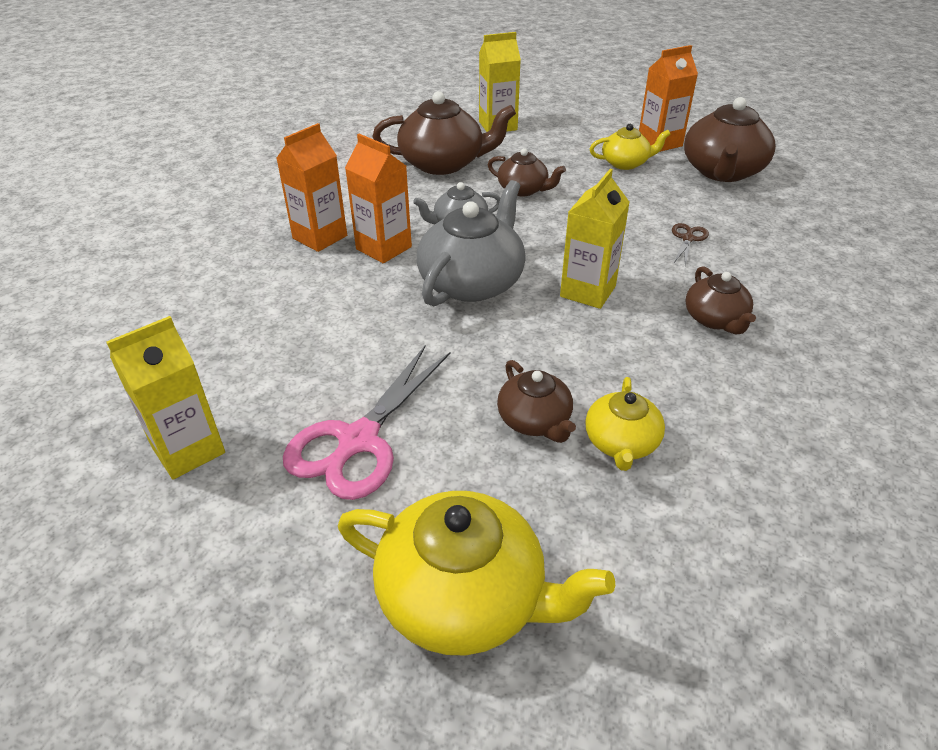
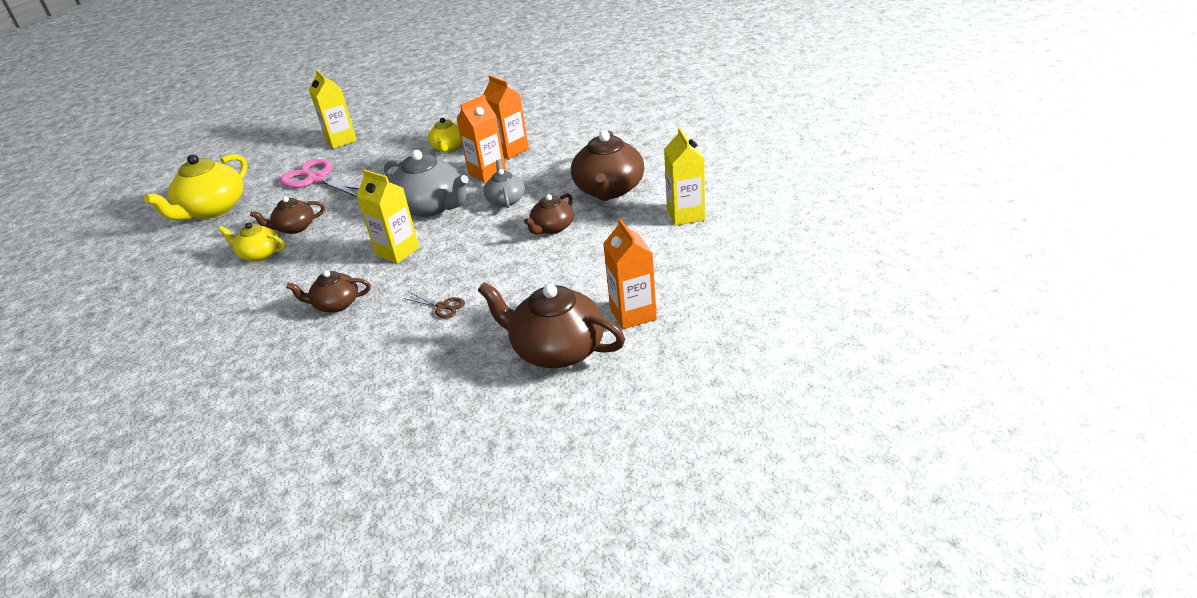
camera: 100 degrees right, 5 degrees down
(625, 163) = (589, 286): yellow teapot -> yellow teapot (448, 147)

